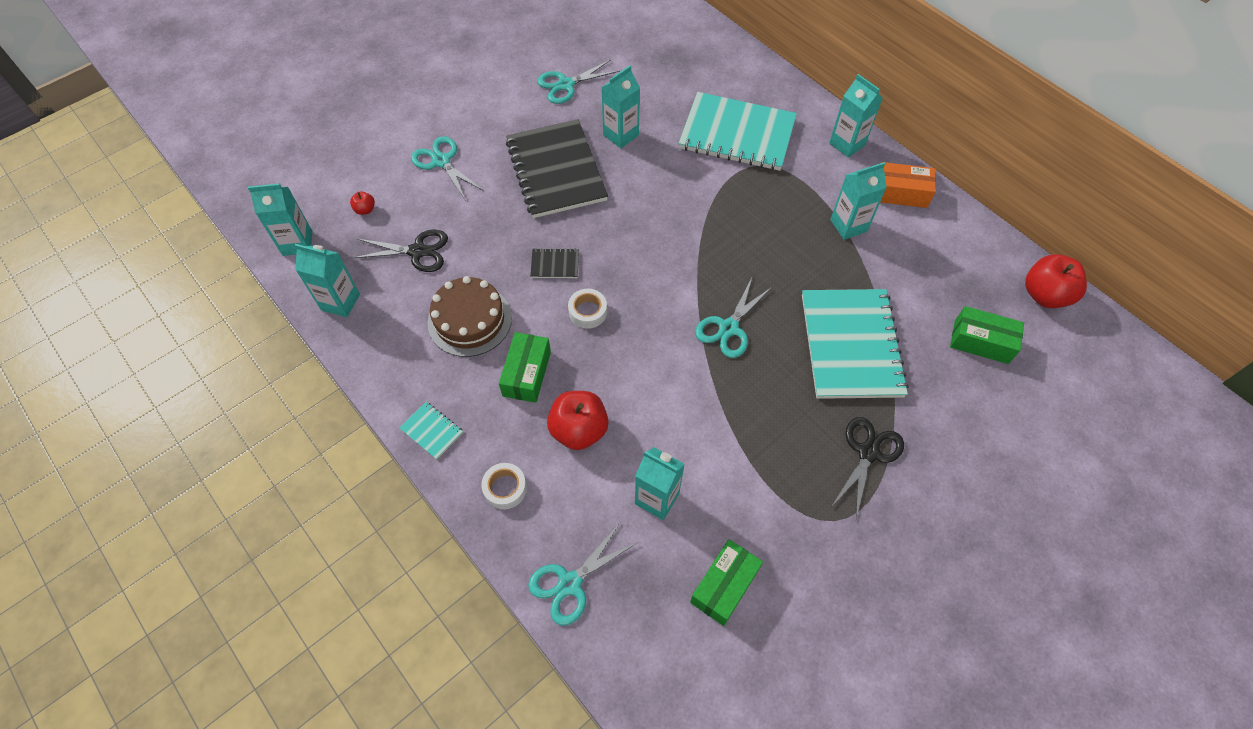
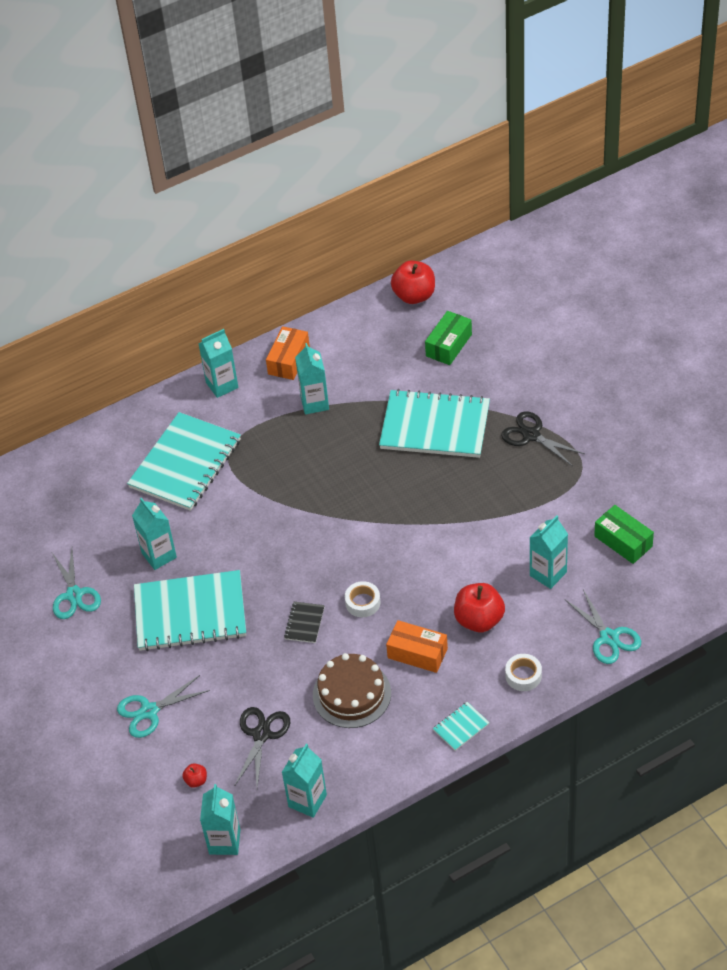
camera: 75 degrees left, 10 degrees down
(527, 374) = (417, 653): green box -> orange box
(556, 170) = (190, 613): black notebook -> turquoise notebook
(728, 328) = (401, 504): turquoise scissors -> none

